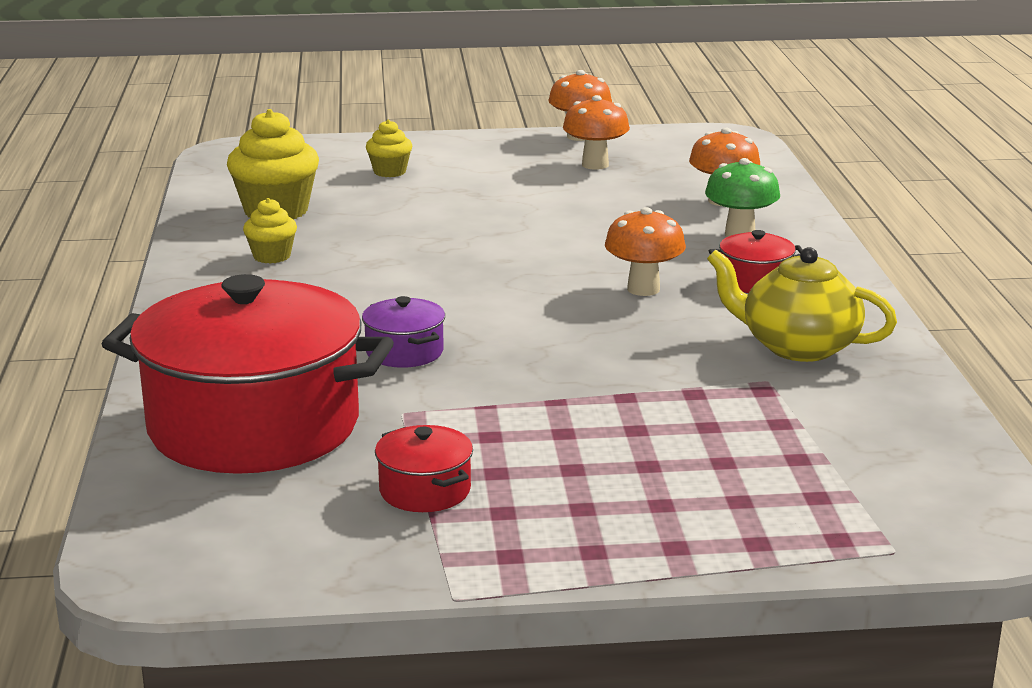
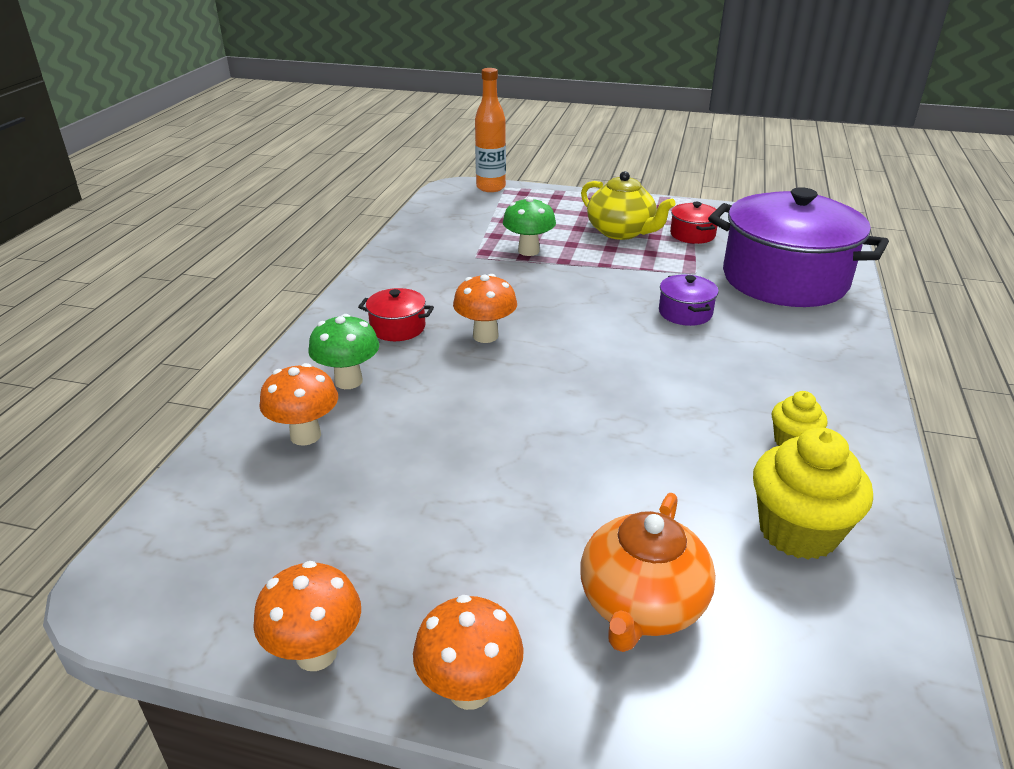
camera: 160 degrees left, 10 degrees up
(254, 426) = (784, 279): red pot -> purple pot
(389, 172) = (641, 605): yellow cupcake -> orange teapot
(595, 165) = (365, 551): orange mushroom -> orange mushroom (470, 690)
(696, 405) = (528, 251): none -> green mushroom
(797, 346) = (433, 273): yellow teapot -> yellow teapot (621, 232)
(924, 543) = (491, 187): none -> orange bottle

